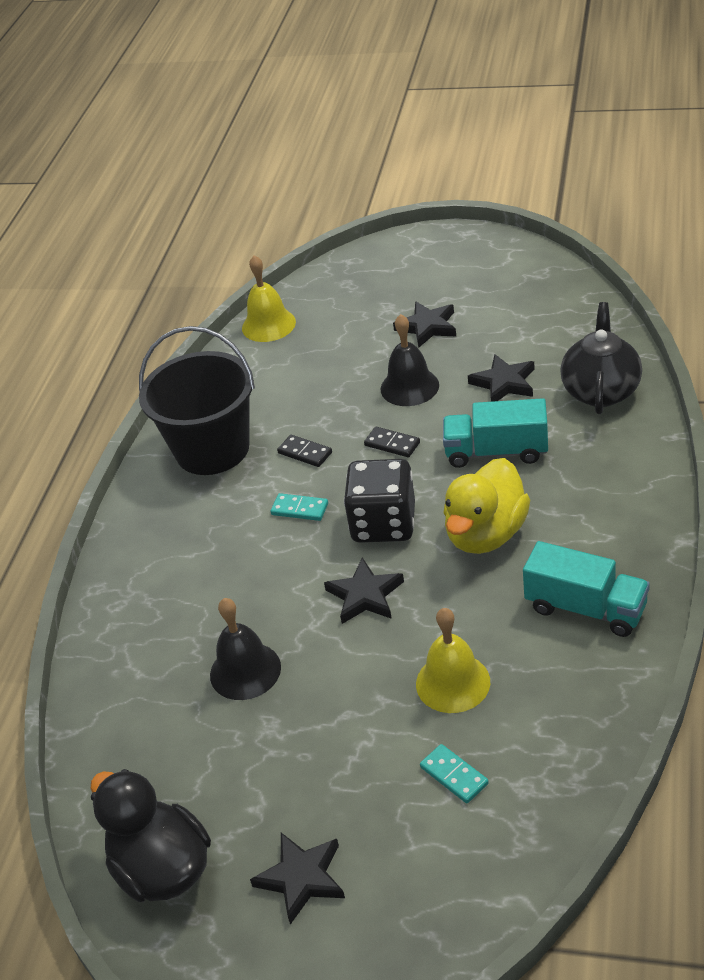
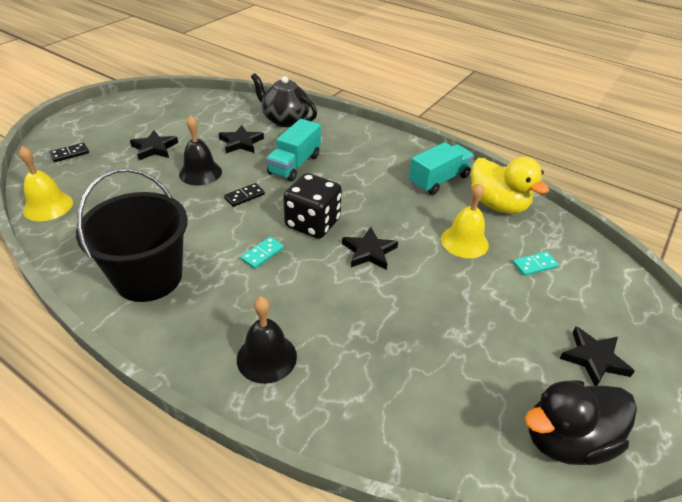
camera: 75 degrees left, 0 degrees up
(245, 671) = (397, 331): black bell -> black bell (266, 357)
(305, 453) = (209, 234): black domino -> black domino (70, 154)
(486, 534) = (357, 190): yellow duck -> yellow duck (497, 205)

